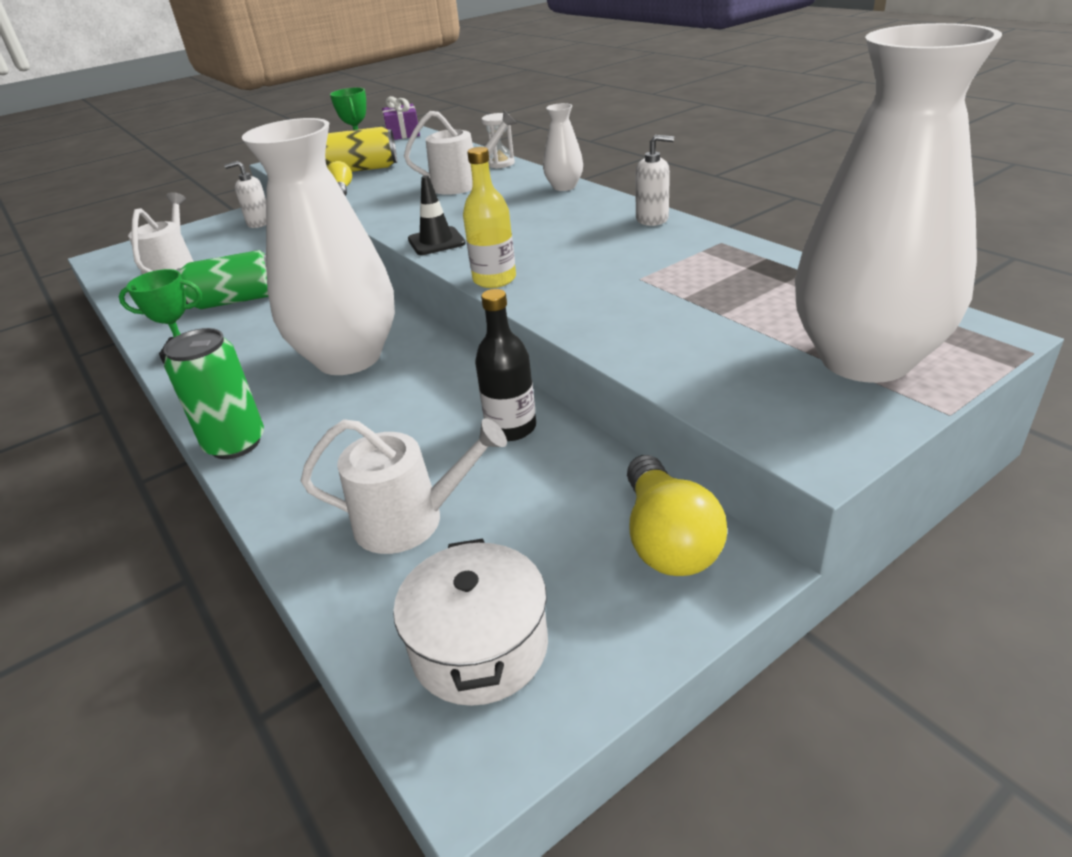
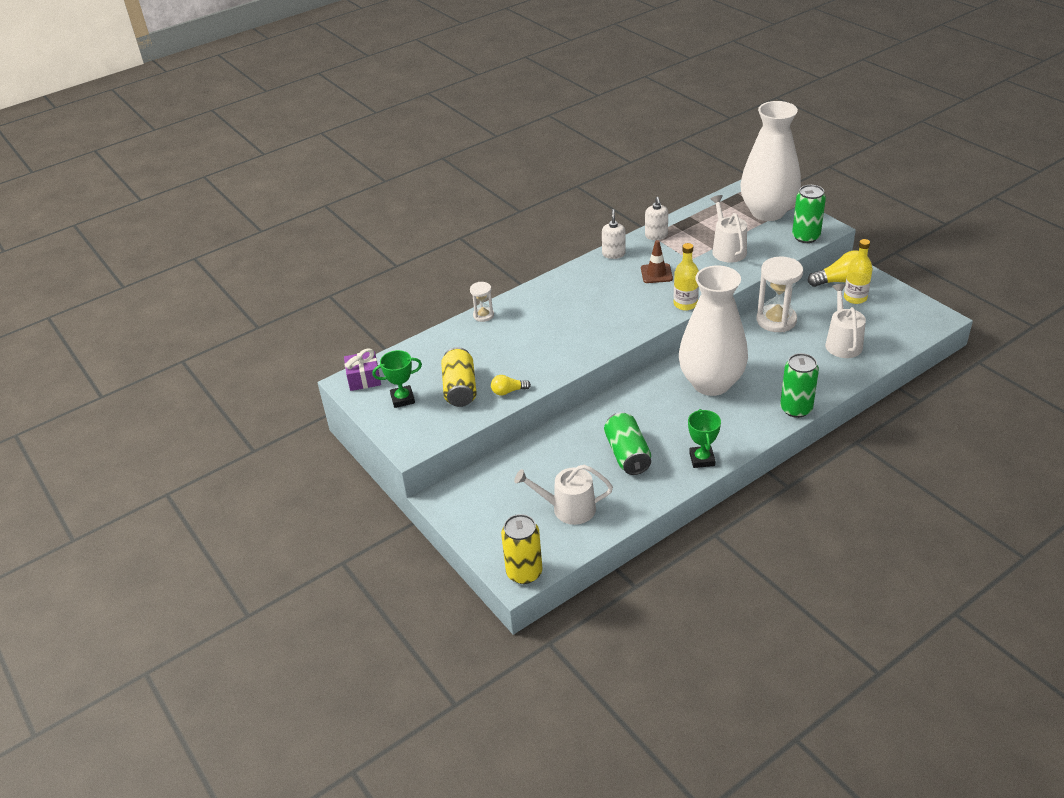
camera: 90 degrees left, 5 degrees up
(106, 259) = (524, 572): none -> yellow can
(259, 223) = (470, 482): white soap dispenser -> white soap dispenser (656, 236)
(436, 241) = (627, 330): black traffic cone -> none
(463, 184) = (522, 330): white watering can -> white watering can (727, 250)
(480, 646) = (900, 320): white pot -> none
(511, 428) = (776, 320): black bottle -> white hourglass
(564, 187) = (547, 285): white vase -> none
(590, 559) = (855, 298): none -> yellow bottle
(592, 253) = (656, 273): none -> brown traffic cone
(758, 413) = (805, 237): none -> green can

